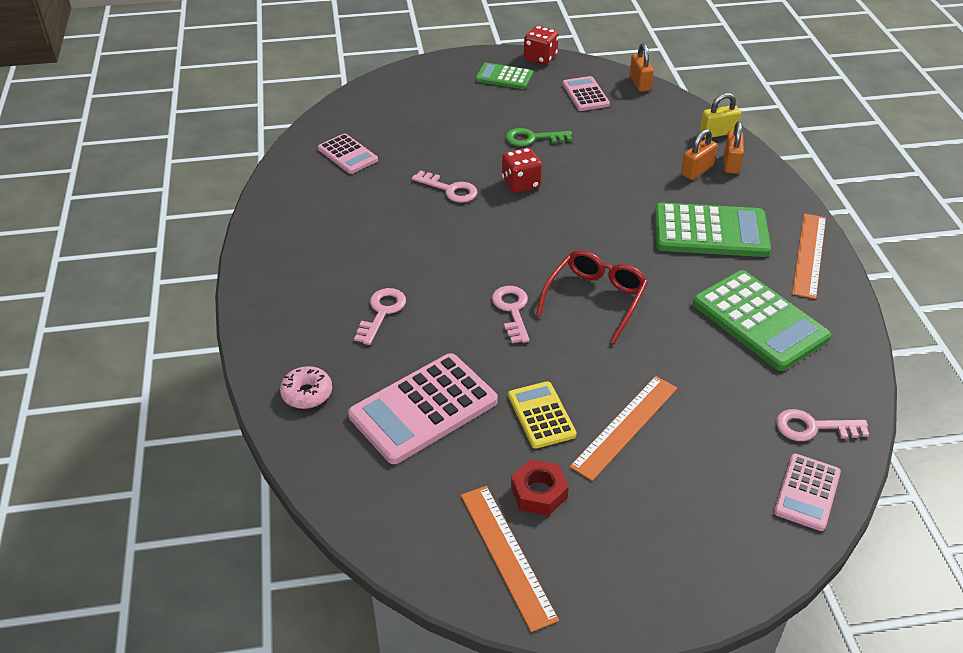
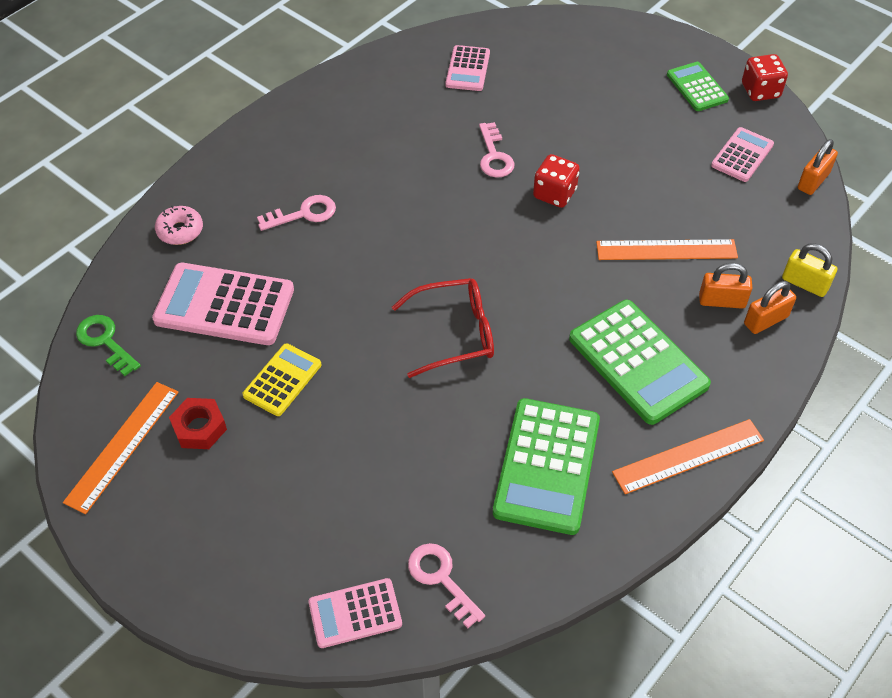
camera: 50 degrees right, 10 degrees up
(512, 310) = (385, 289): pink key -> none
(533, 138) = (629, 162): green key -> green key (105, 342)
(625, 426) = (319, 441): orange ruler -> orange ruler (666, 250)

